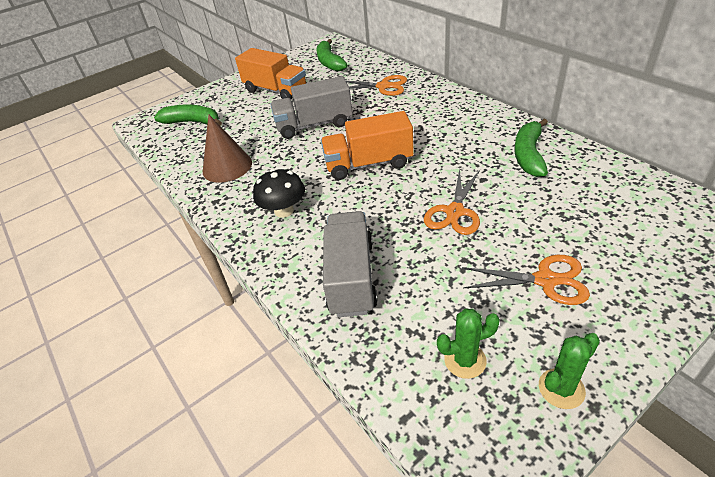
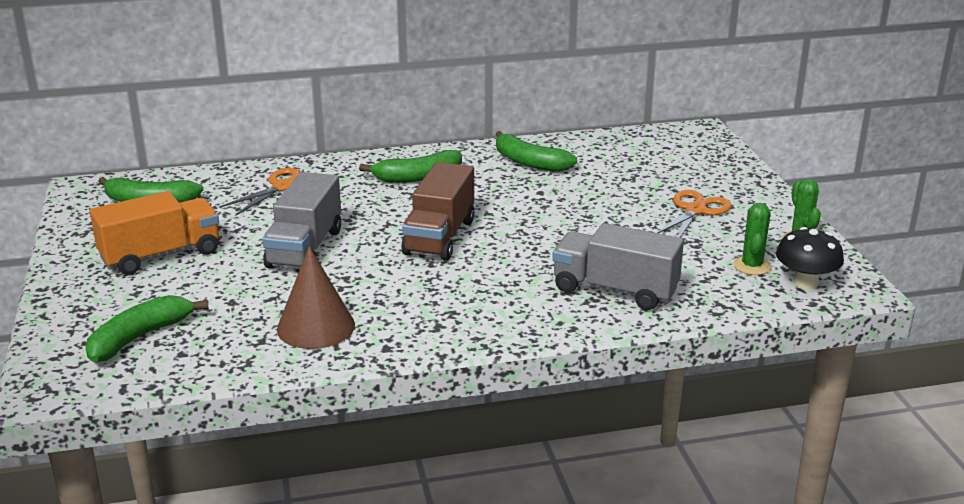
camera: 70 degrees left, 15 degrees down
(284, 211) = (465, 304): black mushroom -> black mushroom (805, 283)
(368, 164) = (440, 237): orange truck -> brown truck
(447, 121) = (418, 177): none -> green banana
(455, 212) = (573, 218): orange scissors -> none

